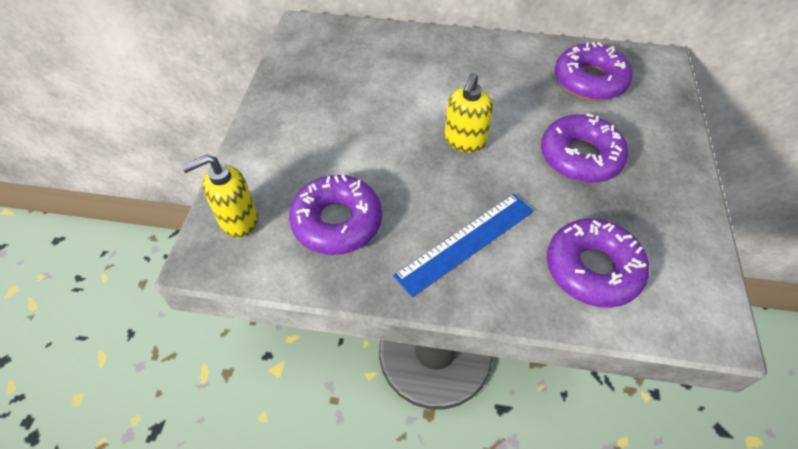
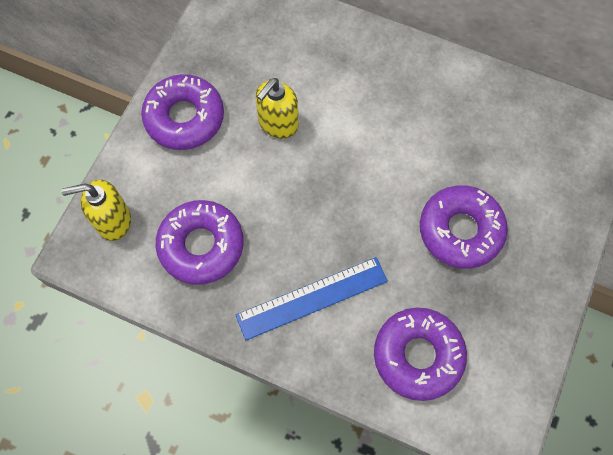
camera: 15 degrees right, 15 degrees up
(464, 141) = (351, 183): yellow soap dispenser -> yellow soap dispenser (278, 124)
(589, 80) = (513, 136): purple donut -> purple donut (184, 118)

